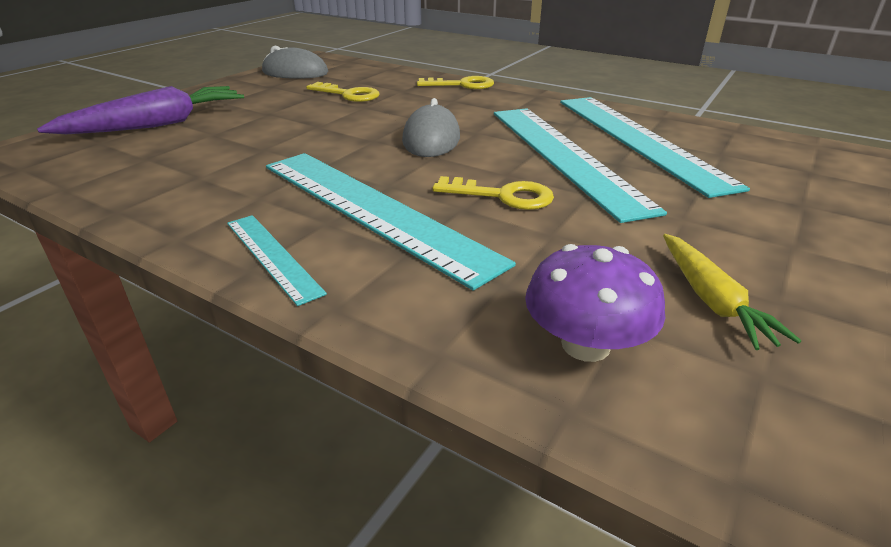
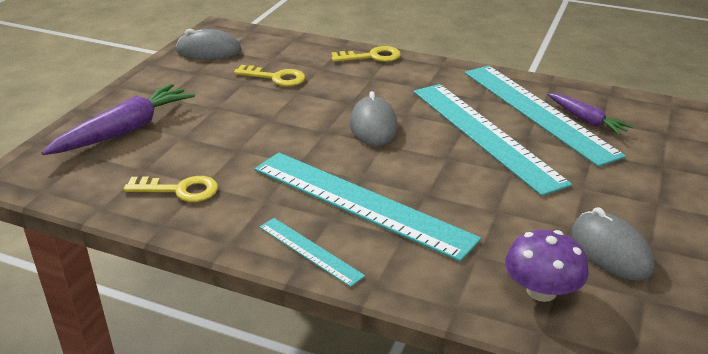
camera: 10 degrees left, 0 degrees up
(502, 196) = (451, 180): yellow key -> yellow key (179, 190)
(700, 151) = (586, 120): none -> purple carrot
(711, 300) = (610, 251): yellow carrot -> grey mouse

